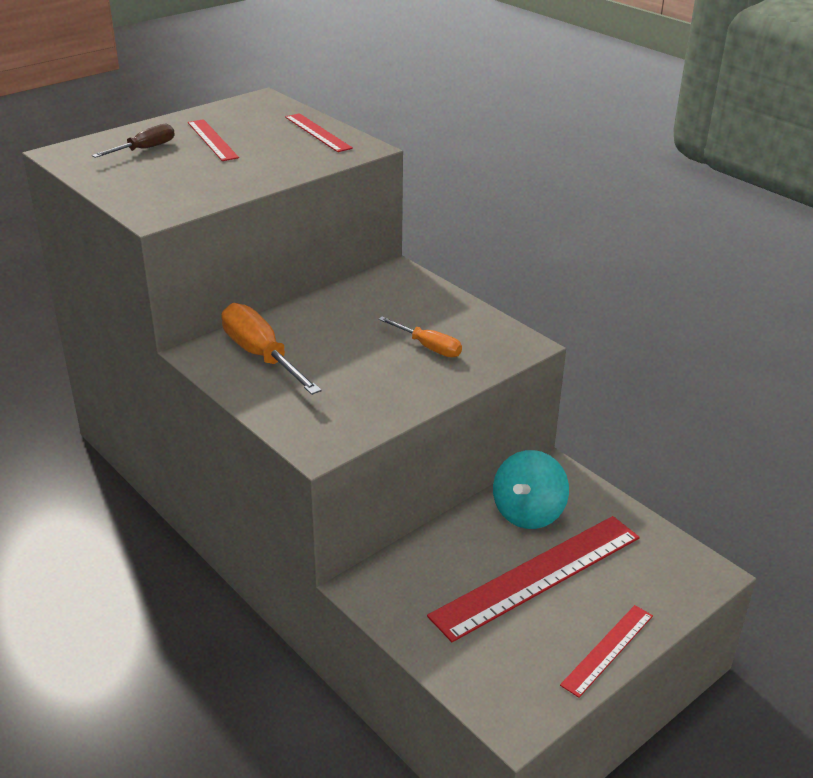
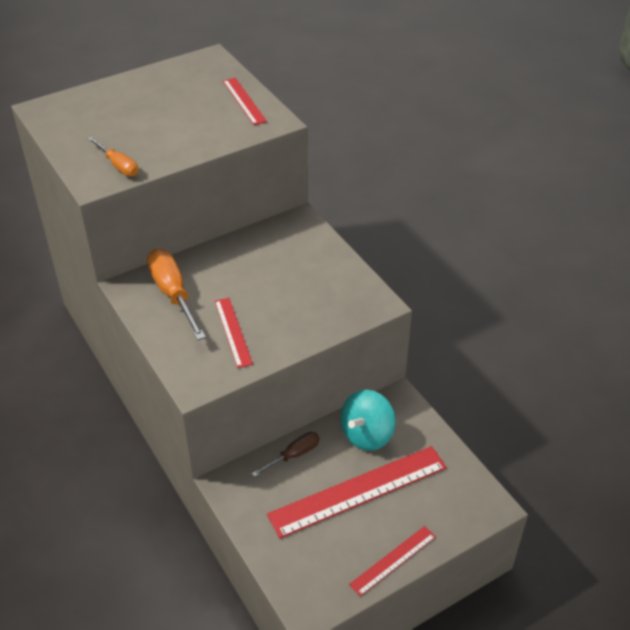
camera: 10 degrees right, 10 degrees up
(144, 149) = (104, 110): brown screwdriver -> brown screwdriver (293, 455)
(212, 140) = (159, 103): red ruler -> red ruler (233, 332)
(428, 347) = (303, 299): orange screwdriver -> orange screwdriver (118, 166)

